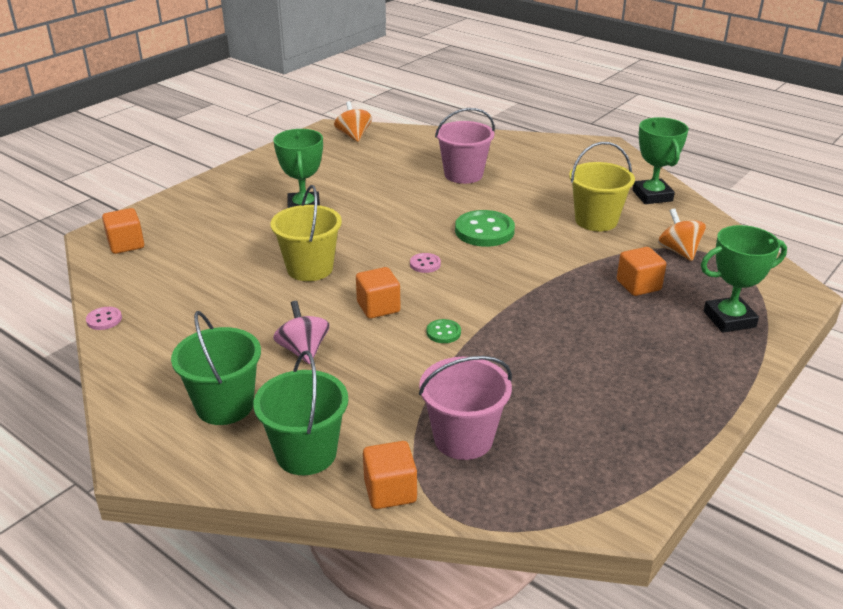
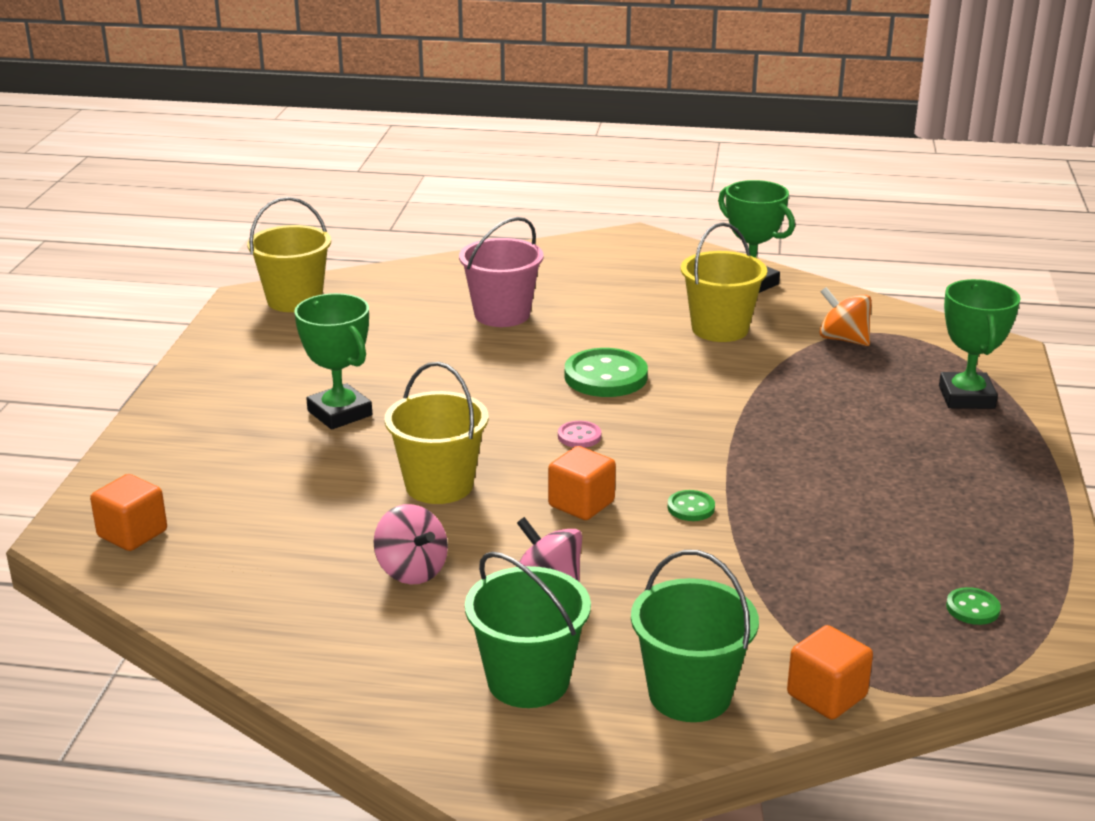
camera: 30 degrees left, 5 degrees down
(104, 320) = (228, 639): pink button -> none
(238, 314) = (412, 570): none -> pink spinning top
(353, 136) = (294, 300): orange spinning top -> yellow bucket
(463, 438) = (840, 612): pink bucket -> none
(561, 472) = (972, 608): none -> green button
(638, 285) = (842, 389): orange cube -> none
(729, 319) = (966, 397): green trophy -> green trophy turned 45 degrees counterclockwise

